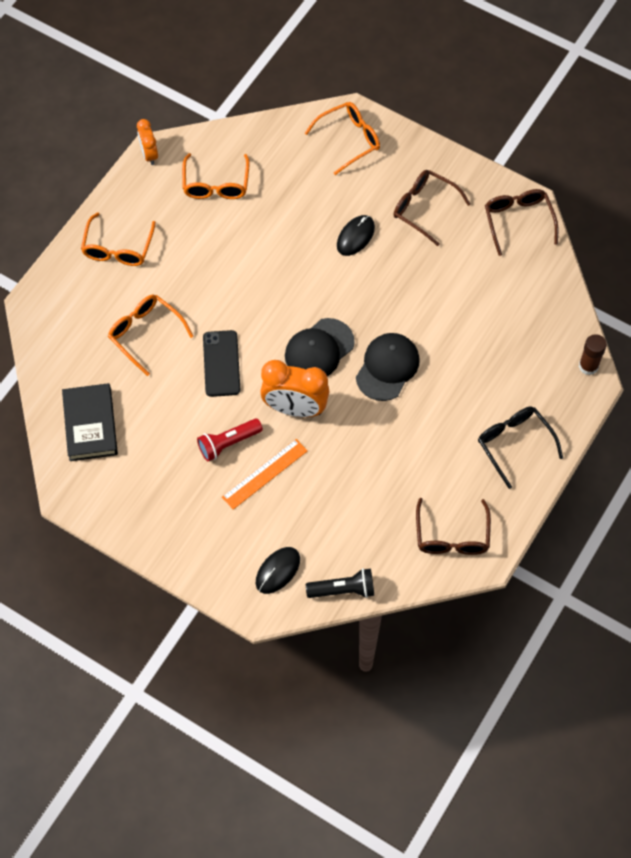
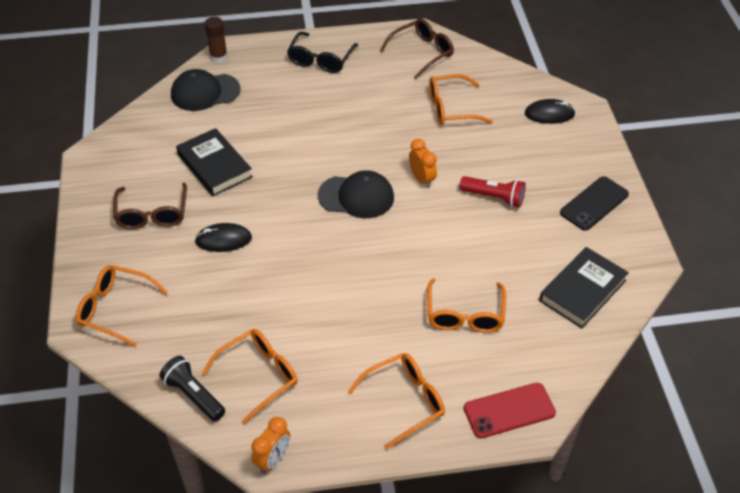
camera: 130 degrees left, 15 degrees down
(53, 299) = (509, 410): none -> red phone
(221, 363) = (434, 246): black phone -> black phone (594, 203)
(264, 474) = (492, 163): orange ruler -> none
(295, 408) = (422, 179): orange clock -> orange clock, size x0.56
(343, 589) = (520, 78): black flashlight -> black flashlight (193, 395)
(356, 498) = (451, 108): none -> orange glasses
(387, 367) = (330, 151): black cap -> black cap (205, 92)
(442, 278) = (214, 166): none -> black book
(518, 221) = (114, 153): brown glasses -> none

